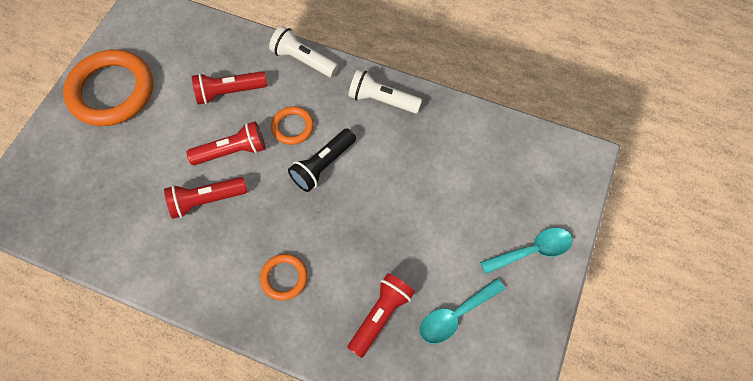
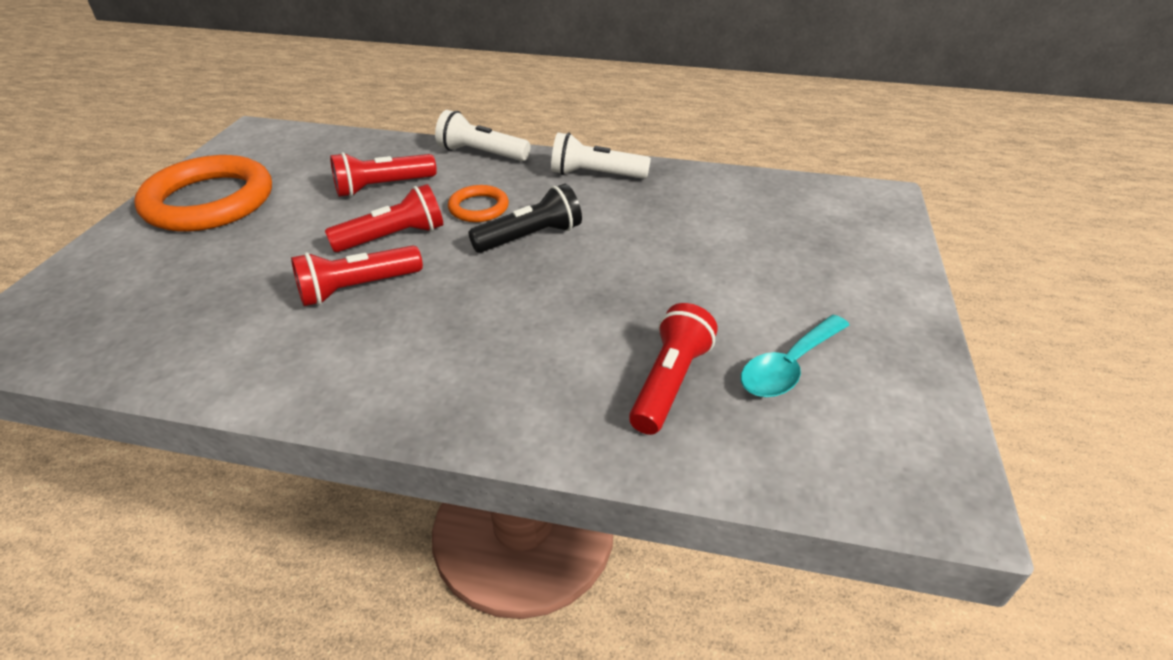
camera: 10 degrees left, 25 degrees down
(284, 277) = (497, 357): orange ring -> none
(323, 165) = (530, 237): black flashlight -> black flashlight turned 150 degrees counterclockwise
(532, 251) = (865, 284): turquoise spoon -> none

